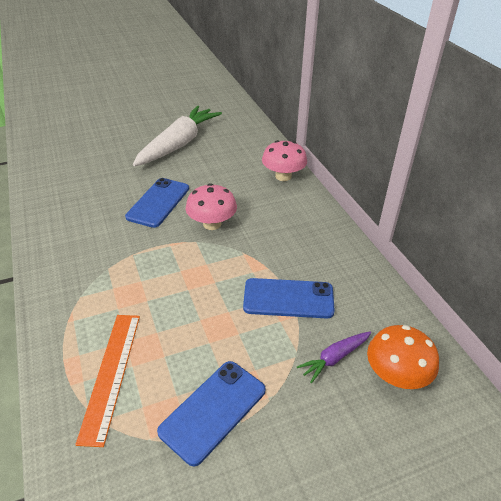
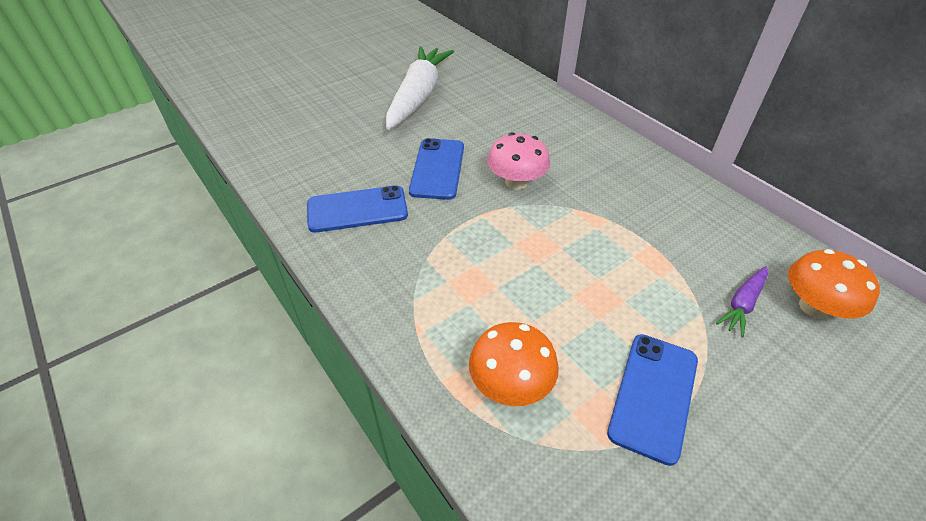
camera: 15 degrees left, 5 degrees up
(111, 374) = (511, 384): orange ruler -> orange mushroom
(283, 176) = (561, 114): pink mushroom -> none
(288, 298) = (653, 249): blue phone -> blue phone (357, 209)

